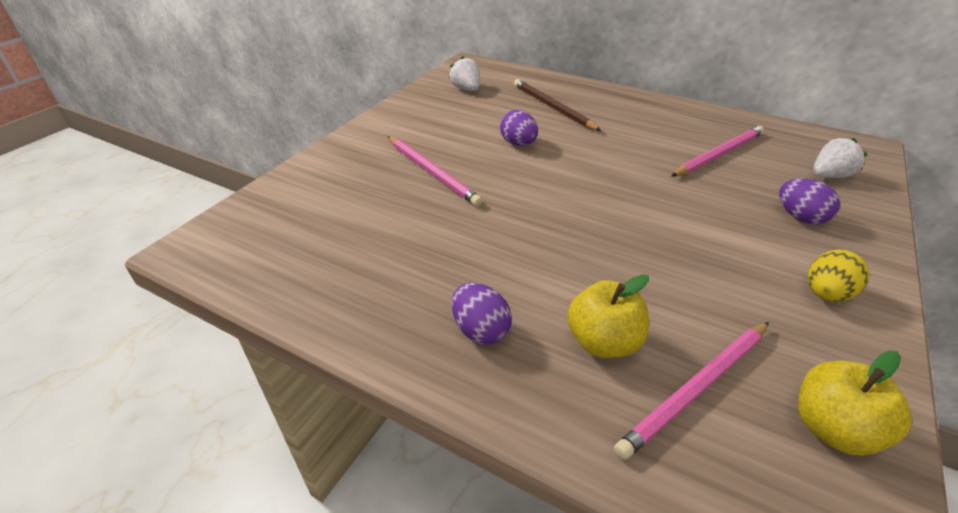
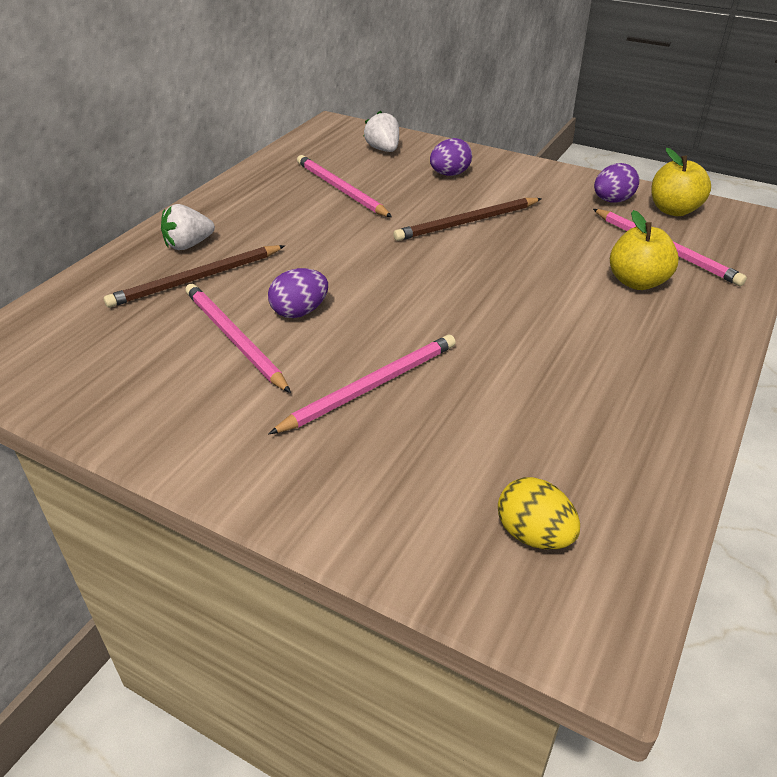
camera: 90 degrees left, 0 degrees up
(466, 89) = (96, 359): white strawberry -> white strawberry (188, 245)
(480, 330) = (651, 344): purple egg -> purple egg (612, 201)
(485, 124) = (234, 339): none -> pink pencil
(690, 224) = (467, 222): none -> brown pencil
(826, 294) = (547, 185): yellow egg -> yellow egg (533, 535)

